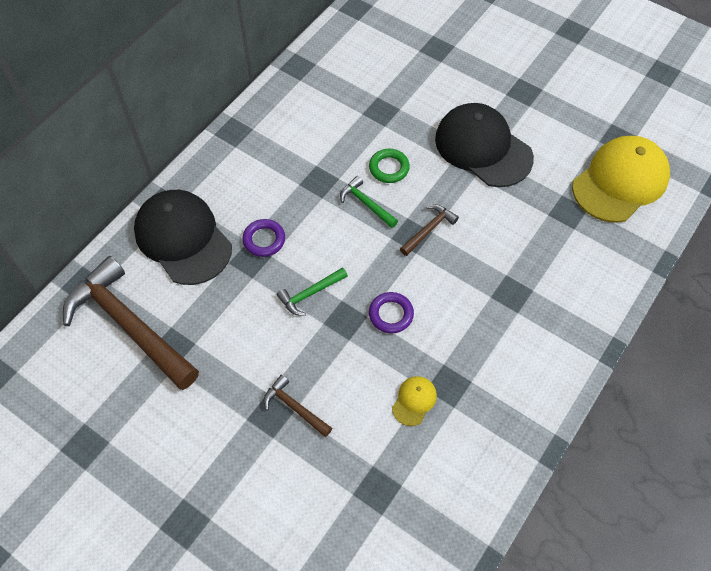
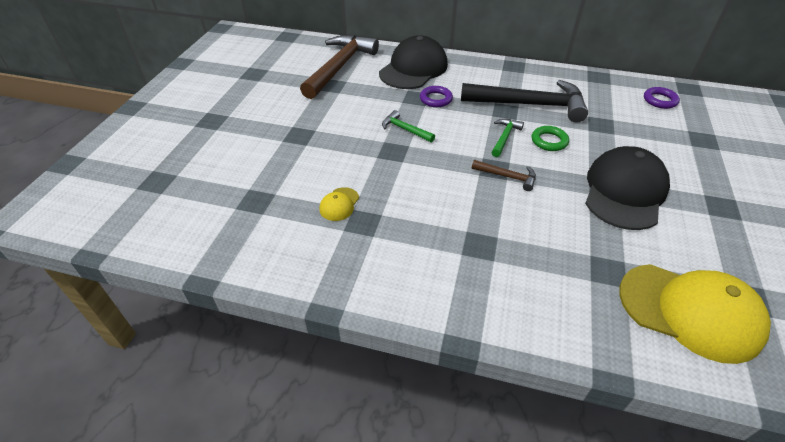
camera: 70 degrees right, 15 degrees down
(295, 407) = (309, 144): brown hammer -> none
(319, 154) = (529, 105): none -> black hammer
(391, 314) = (411, 173): purple ring -> purple ring (660, 100)
(414, 401) = (339, 204): yellow cap -> yellow cap turned 105 degrees clockwise

